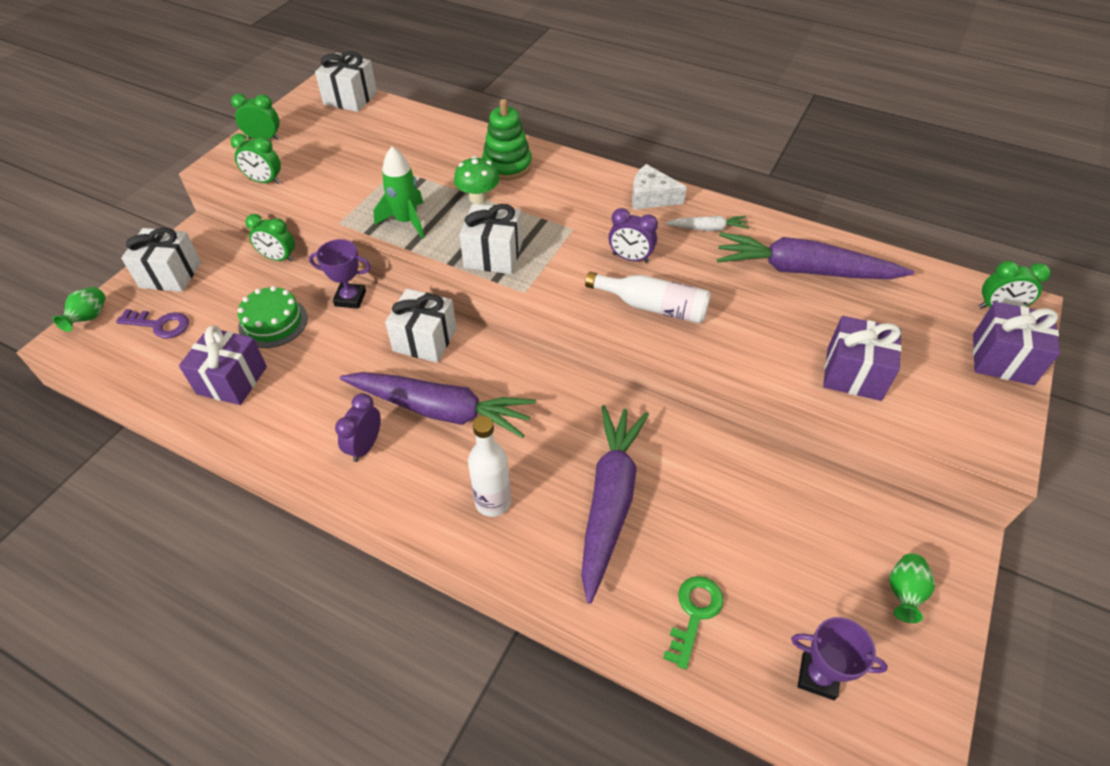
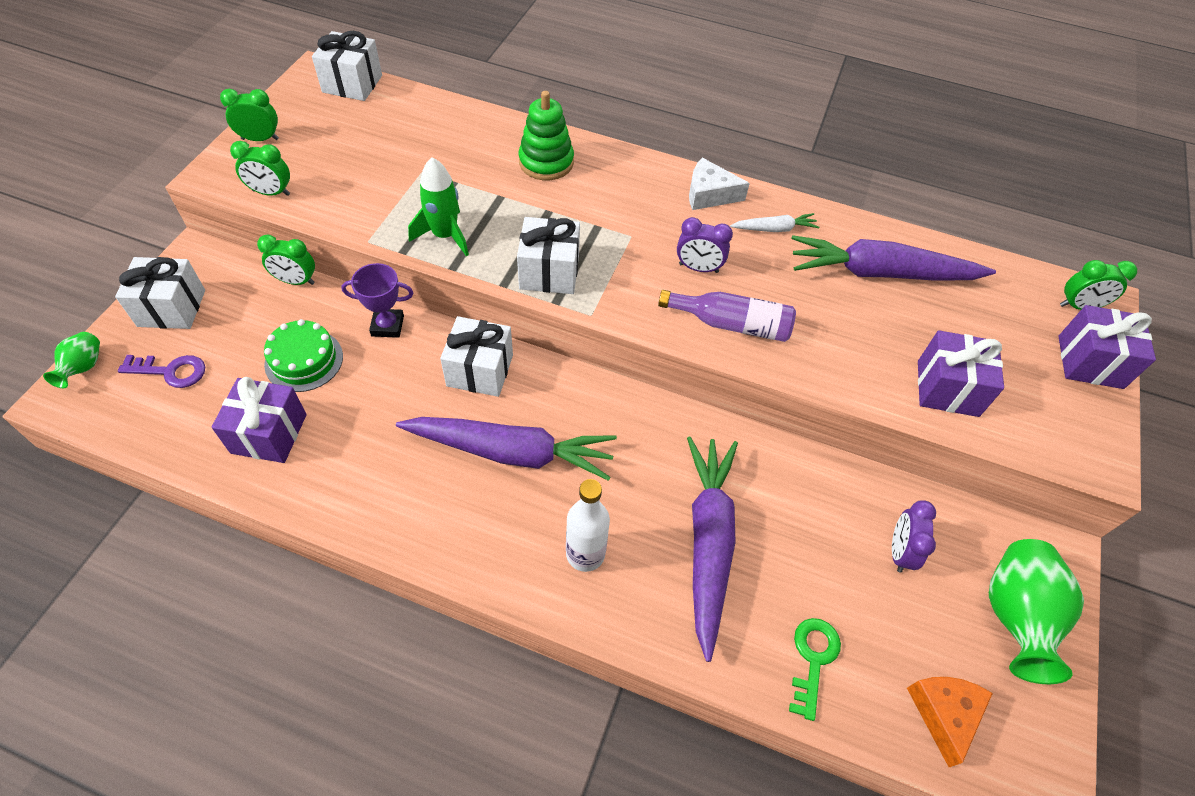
camera: 10 degrees left, 5 degrees up
(365, 446) = (435, 501): purple clock -> purple clock (899, 551)
(478, 197) = (520, 203): green mushroom -> none
(653, 307) = (731, 324): white bottle -> purple bottle
(818, 676) = (944, 713): purple trophy -> orange cheese
(903, 593) = (1014, 616): green vase -> green vase, size x1.94

